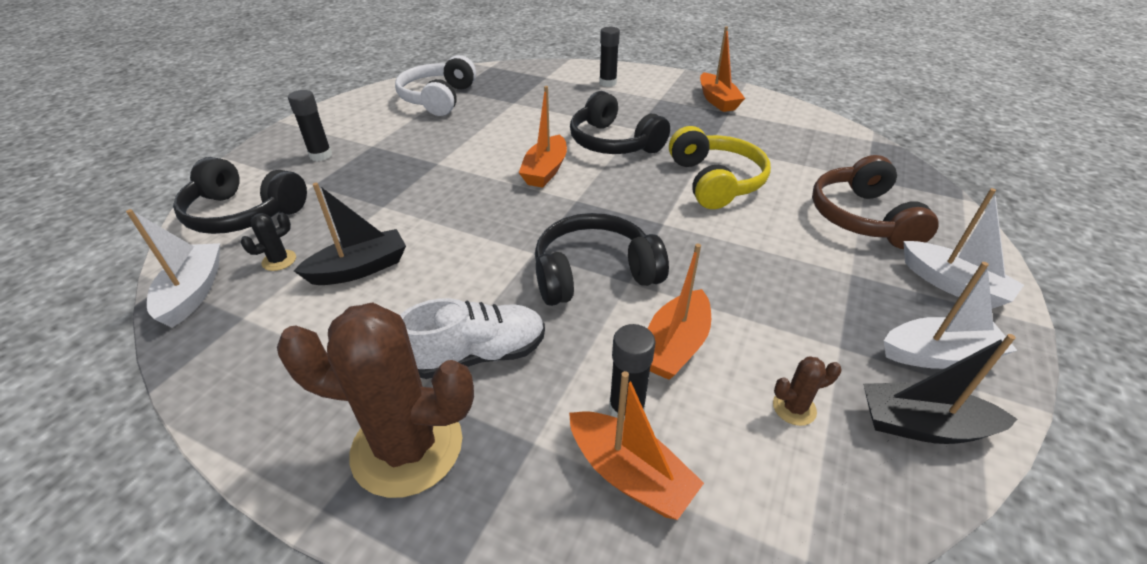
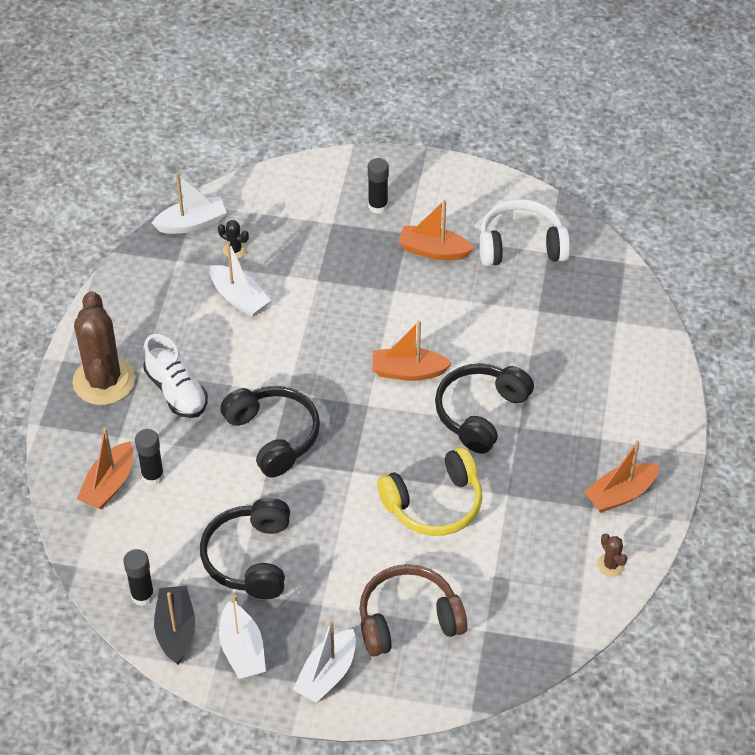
camera: 75 degrees right, 10 degrees up
(244, 213) = (281, 201): black headphones -> black headphones (250, 558)
(360, 268) = (239, 298): black boat -> white boat
(607, 83) = (625, 382): black glue stick -> black glue stick (142, 595)
(675, 346) = (211, 495): orange boat -> orange boat (433, 250)
(794, 408) = (174, 562): brown cactus -> brown cactus (611, 565)

